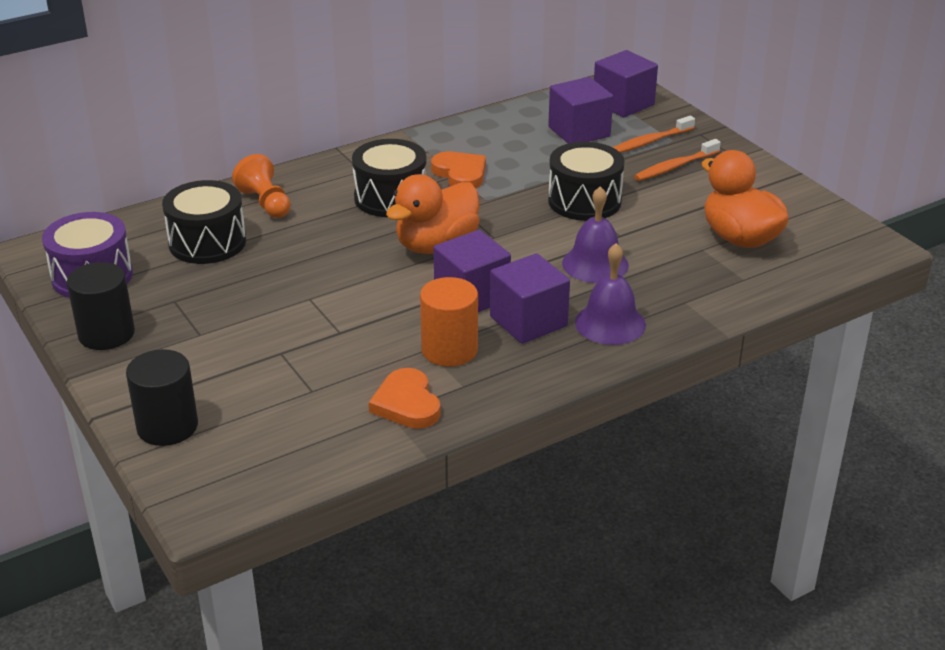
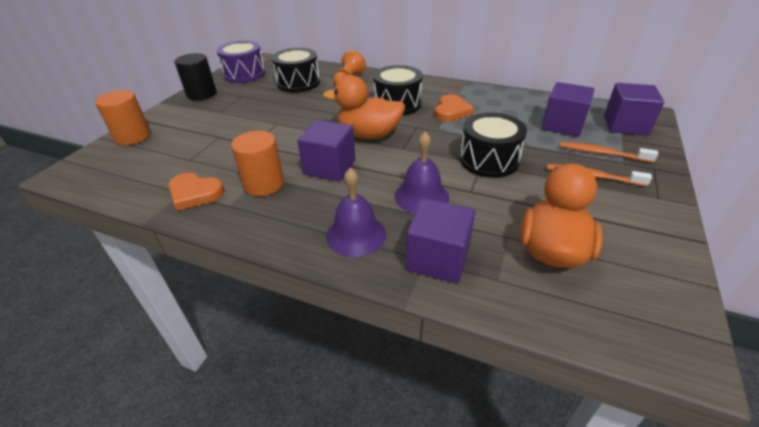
camera: 55 degrees right, 5 degrees up
(167, 426) = (133, 136): black cylinder -> orange cylinder
(407, 404) = (195, 193): orange heart -> orange heart turned 105 degrees counterclockwise
(528, 321) = (323, 199): purple cube -> purple cube (438, 258)

